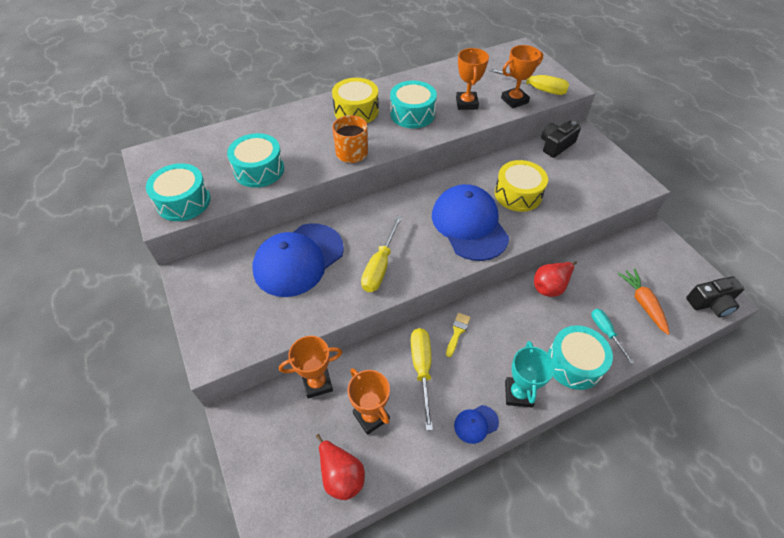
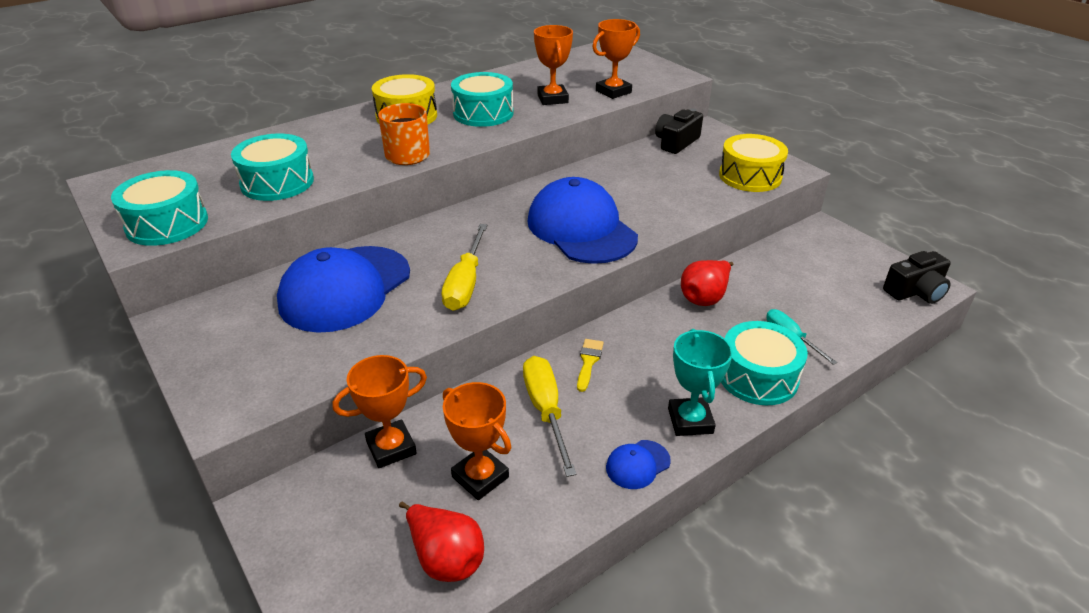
camera: 10 degrees left, 15 degrees down
(518, 194) = (639, 193): yellow drum -> yellow drum (750, 176)
(536, 89) = (638, 80): yellow screwdriver -> none
(642, 303) = (830, 301): orange carrot -> none

